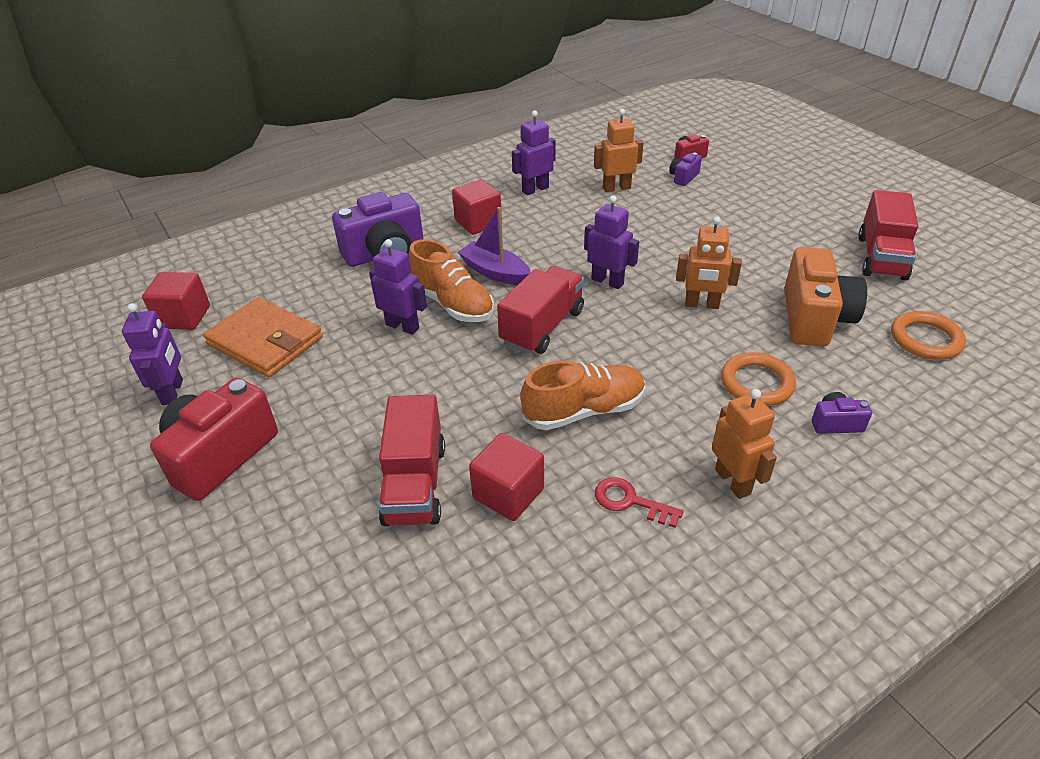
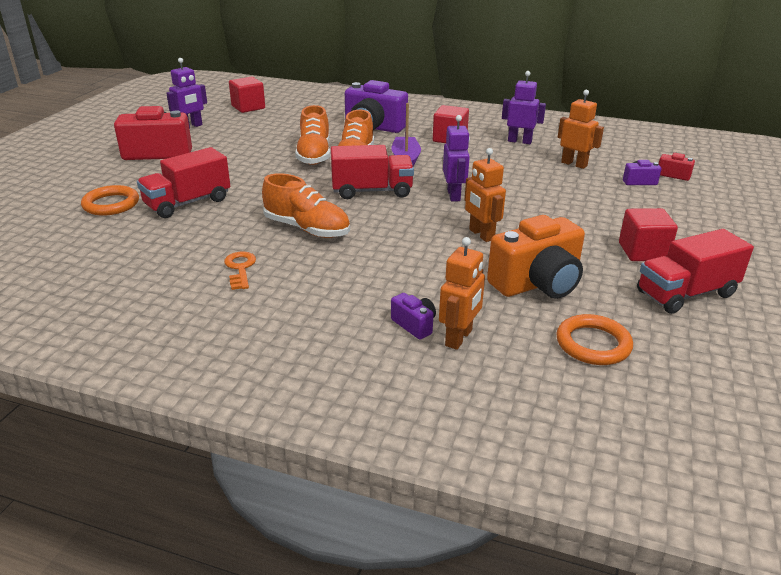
camera: 50 degrees right, 10 degrees down
(265, 341) = (254, 130): orange wallet -> none
(403, 326) = (314, 155): purple robot -> orange shoe
(508, 493) = (207, 230): red cube -> red cube (643, 252)
(630, 501) = (240, 268): red key -> orange key
(733, 481) = (299, 299): orange robot -> orange robot (459, 338)
(756, 383) = (418, 280): orange ring -> orange ring (111, 204)

